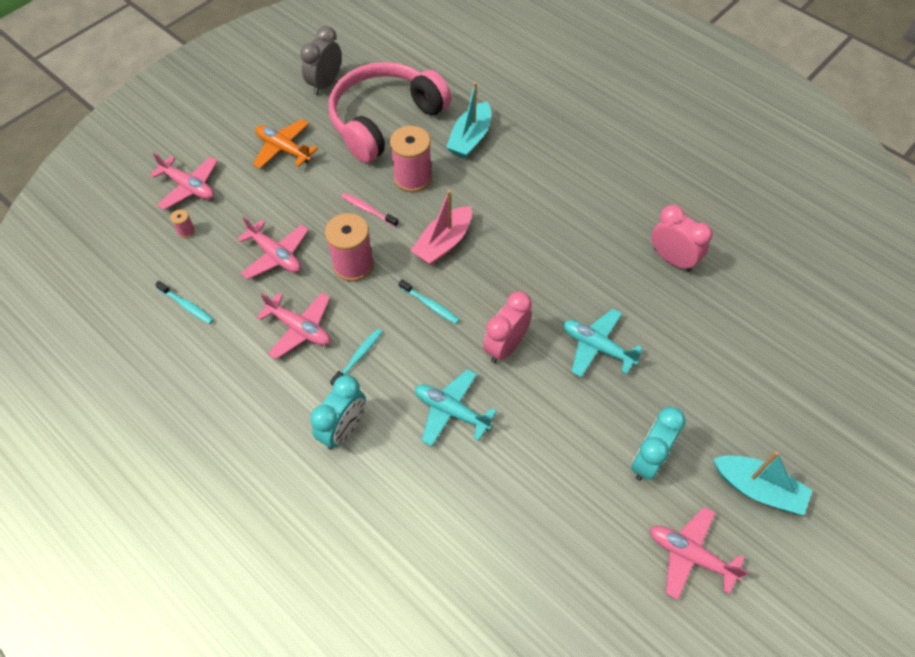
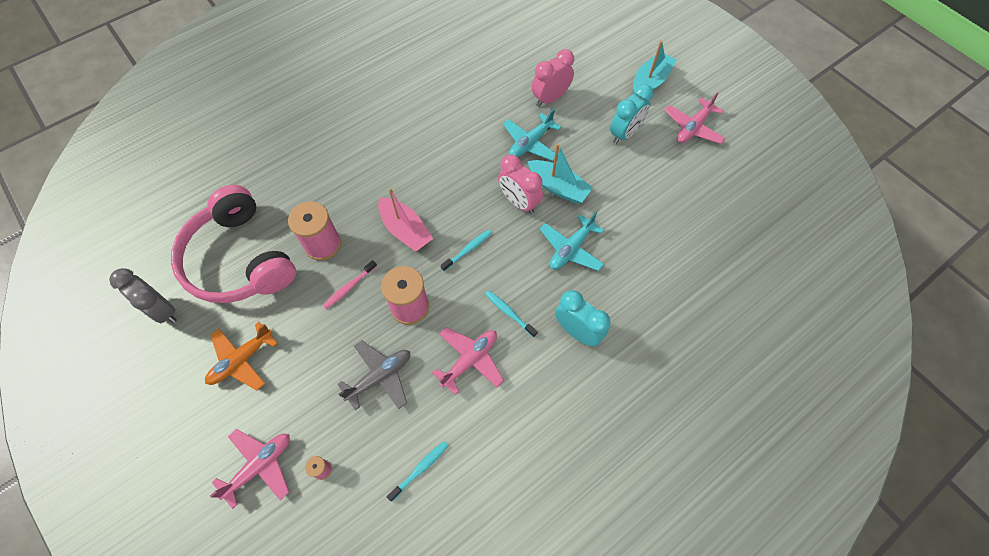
camera: 80 degrees left, 5 degrees up
(275, 255) = (380, 377): pink plane -> grey plane
(470, 138) = (292, 191): turquoise boat -> turquoise boat (558, 187)
(648, 460) = (624, 134): turquoise clock -> turquoise clock turned 90 degrees counterclockwise
(672, 259) = (463, 81): pink clock -> pink clock (550, 98)

